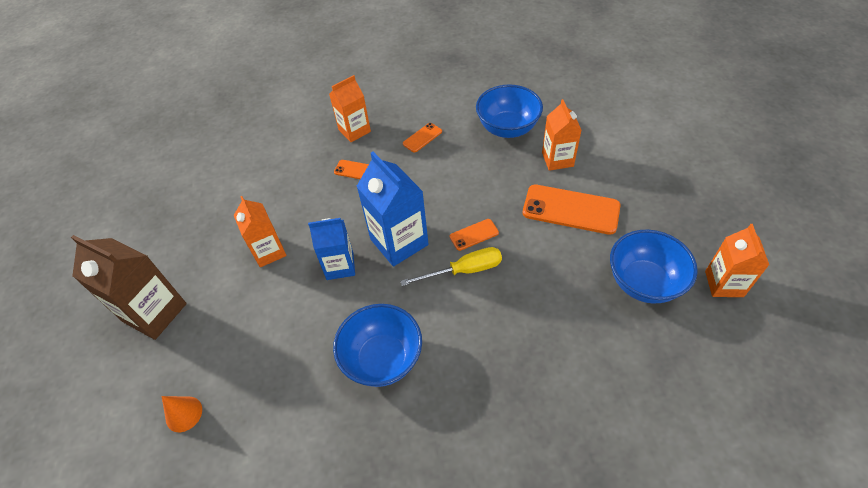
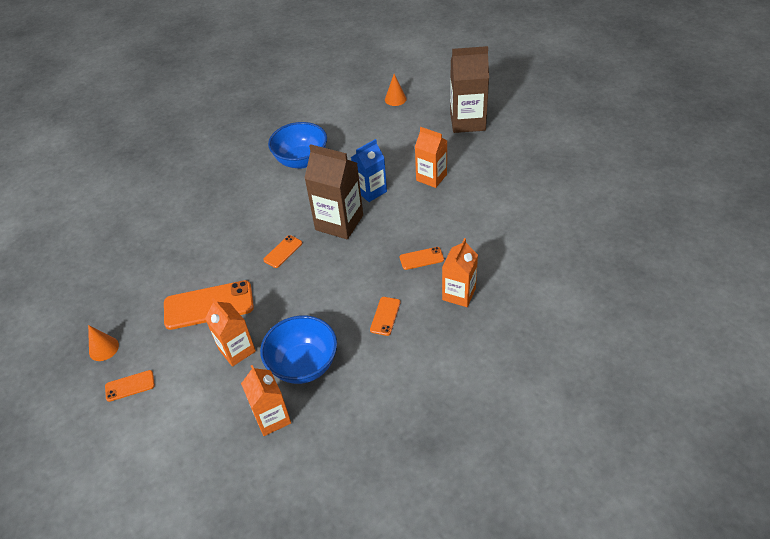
camera: 150 degrees right, 5 degrees down
(399, 242) = (339, 222): blue carton -> brown carton
(464, 271) = (277, 225): yellow screwdriver -> none
(643, 282) = (136, 272): blue bowl -> none
(660, 167) = (130, 386): none -> orange phone
(685, 210) = (103, 348): none -> orange cone
(724, 284) = (72, 297): orange carton -> orange carton (272, 418)

